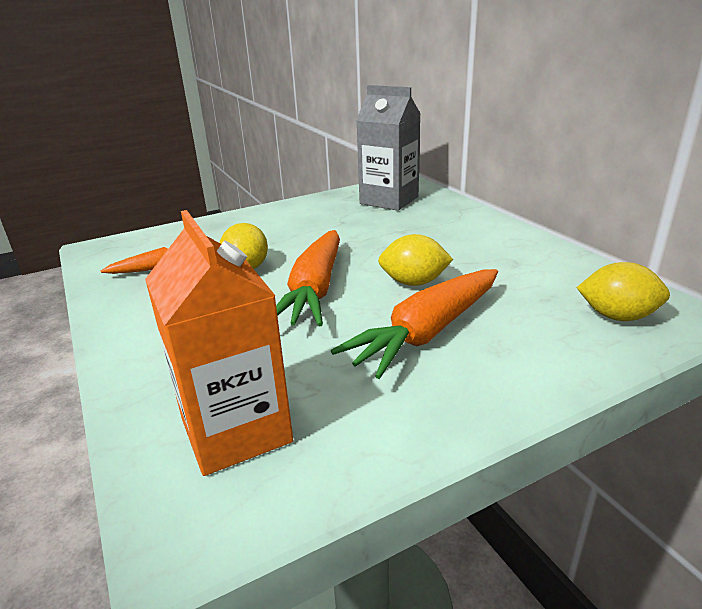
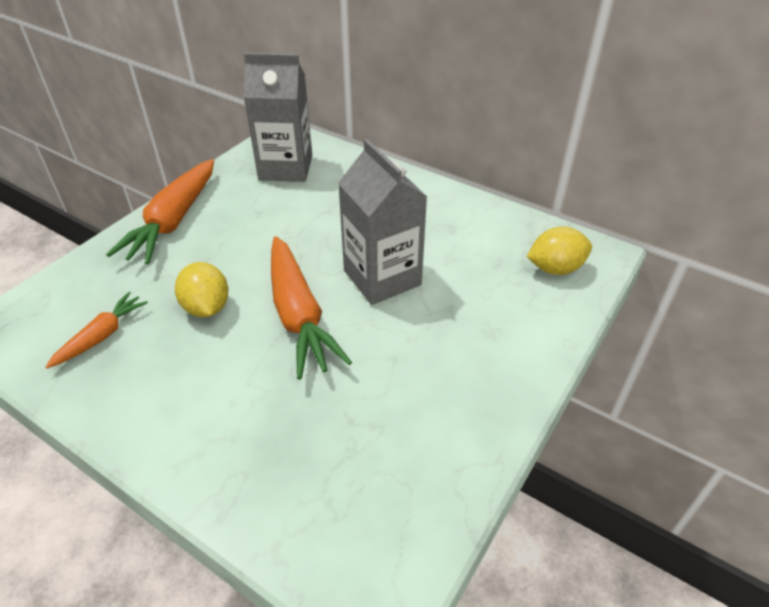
camera: 30 degrees left, 15 degrees up
(236, 430) = (347, 494): orange carton -> none
(414, 282) = (382, 278): yellow lemon -> grey carton
(427, 332) = (429, 333): orange carrot -> orange carrot (173, 221)

